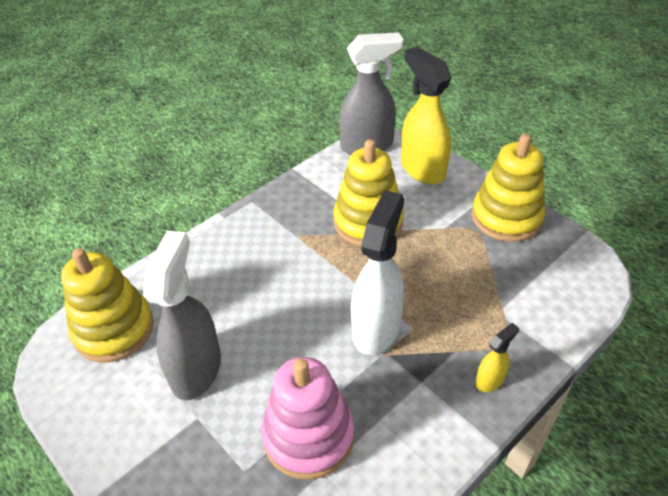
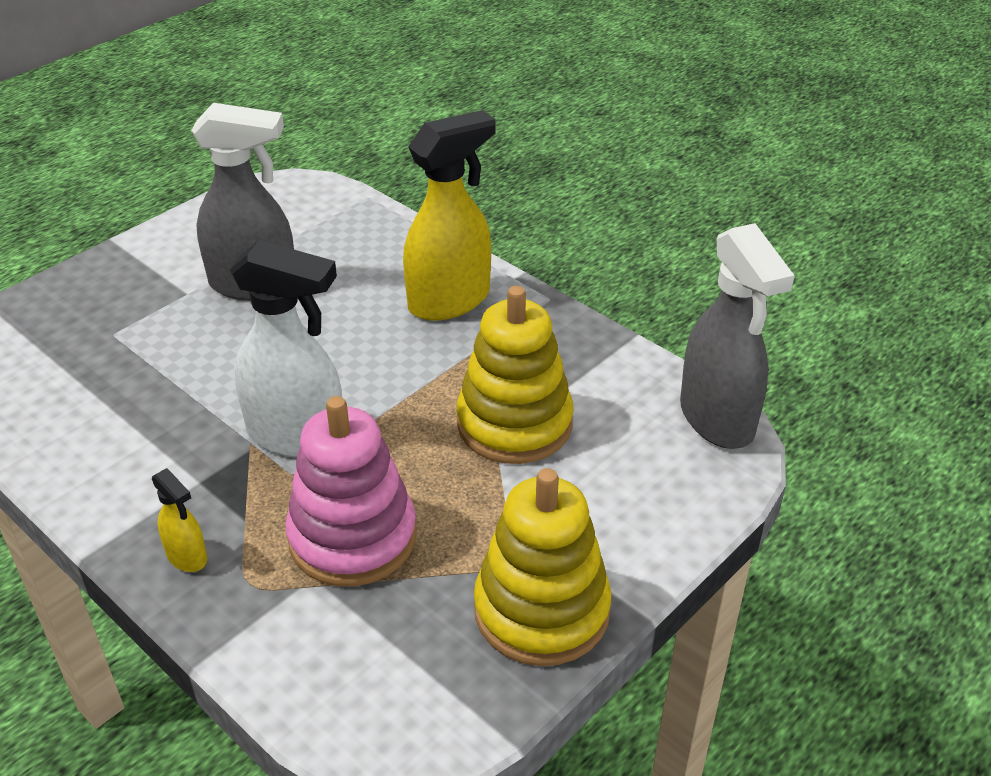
camera: 85 degrees right, 5 degrees down
(114, 329) = (320, 219): yellow stacking toy -> none
(308, 436) = (142, 380): pink stacking toy -> pink stacking toy (352, 537)
(422, 169) = (664, 493): yellow spray bottle -> yellow spray bottle (450, 300)

